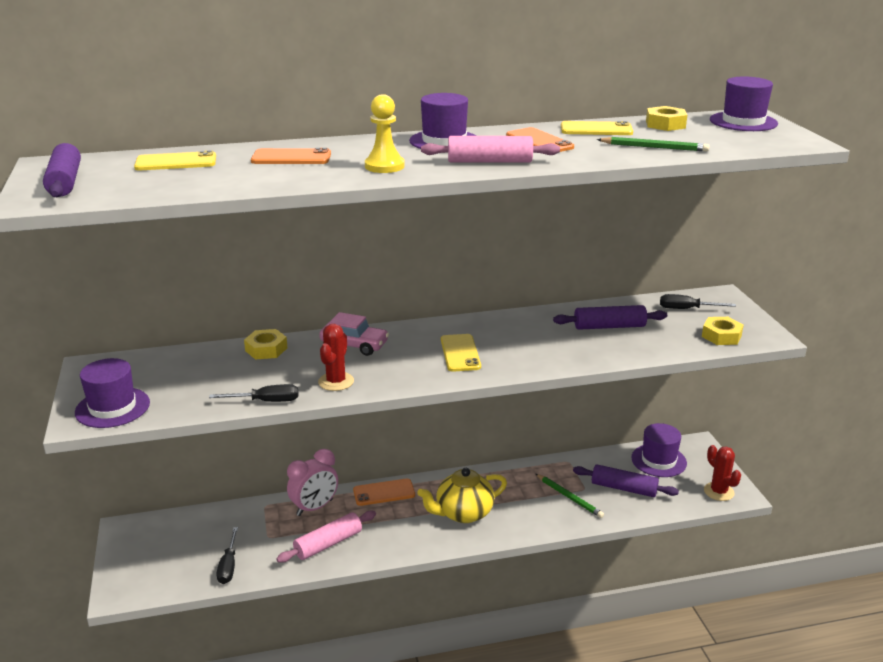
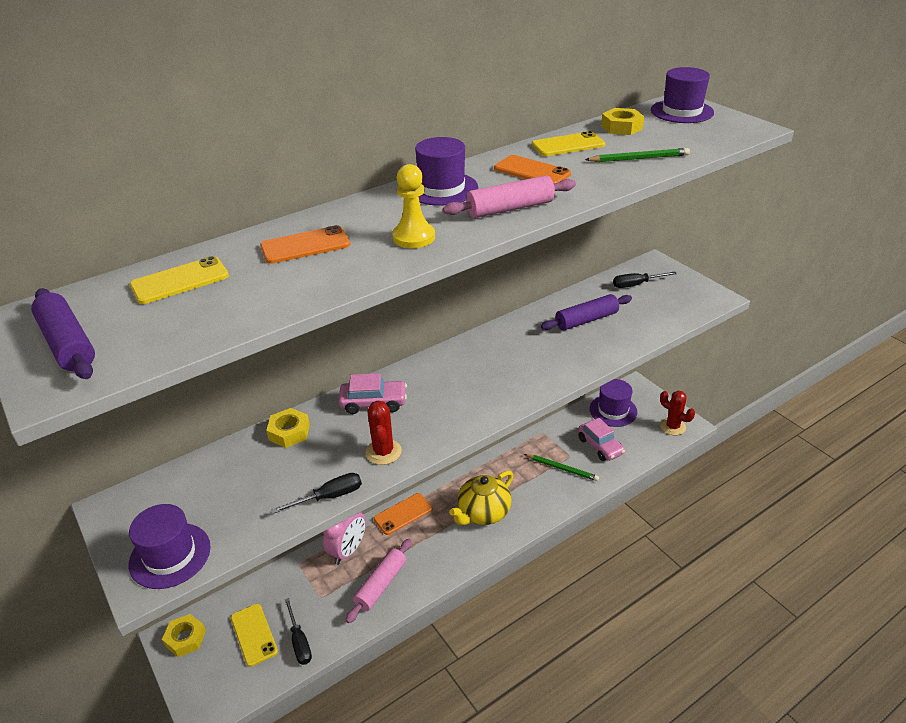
camera: 20 degrees left, 10 degrees up
(460, 353) = (478, 385): yellow phone -> yellow phone (254, 634)
(624, 488) = (600, 446): purple rolling pin -> pink car
(721, 336) = (681, 306): yellow nut -> yellow nut (185, 638)

